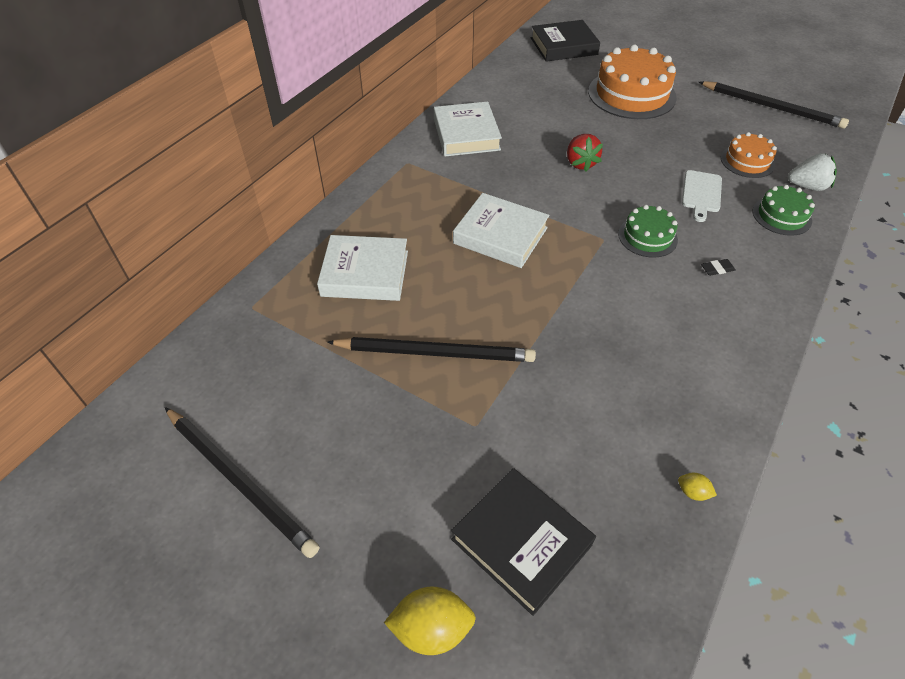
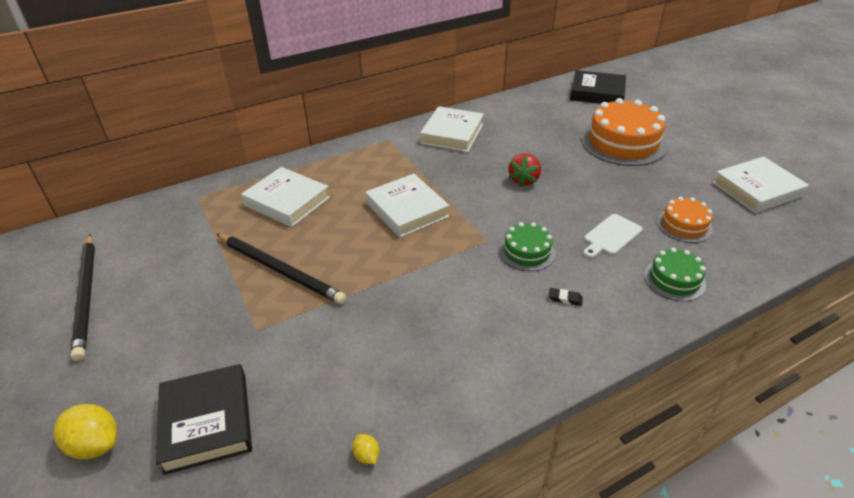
camera: 30 degrees right, 10 degrees down
(772, 107) = (757, 190): black pencil -> white book
(807, 186) = (727, 264): white strawberry -> none

